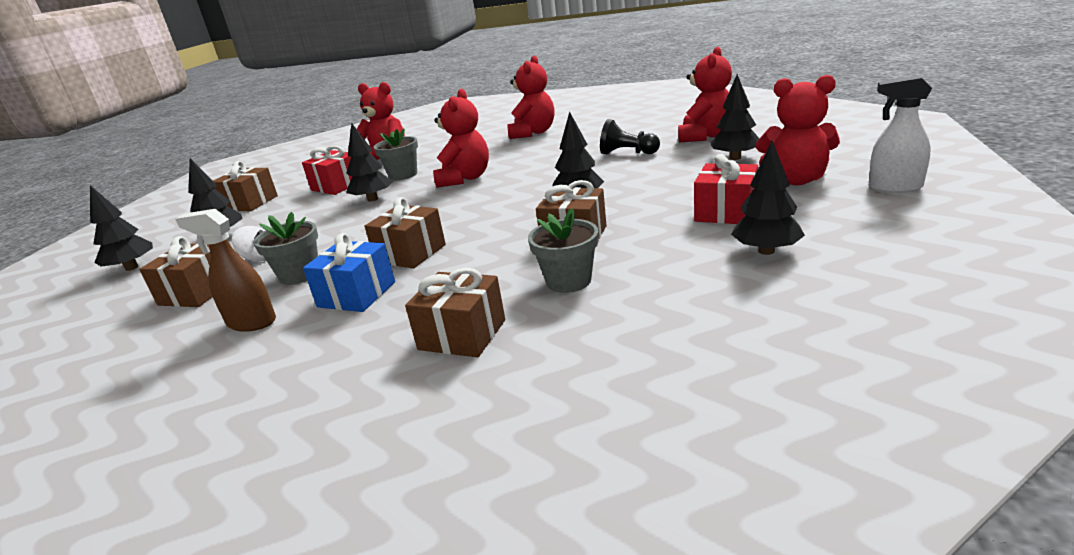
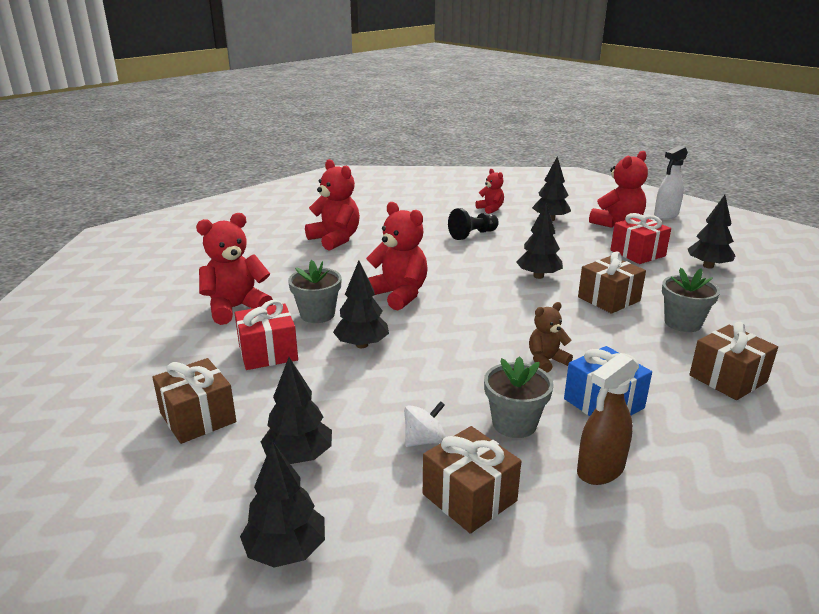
camera: 60 degrees left, 0 degrees up
(410, 253) = (546, 361): brown gift -> brown teddy bear
(706, 136) = (490, 209): red teddy bear -> red teddy bear, size x0.57

